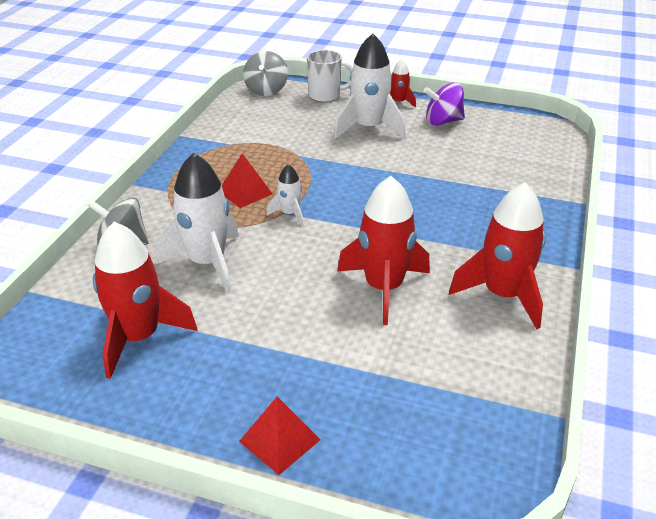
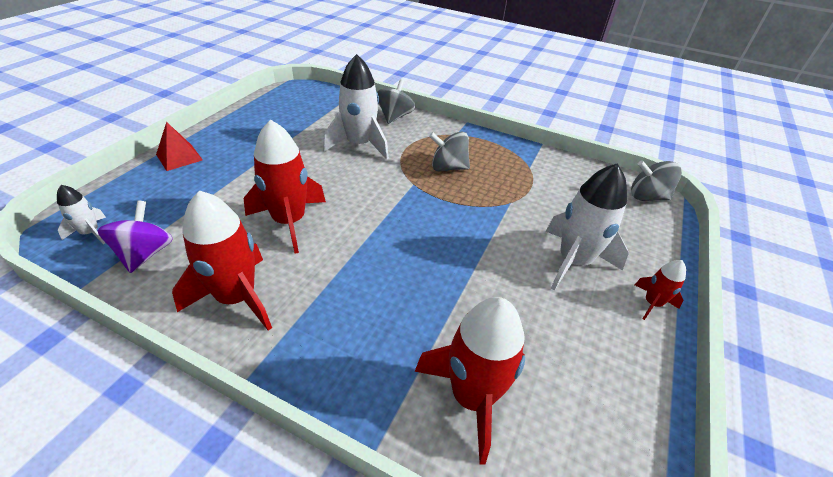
camera: 95 degrees right, 5 degrees up
(139, 337) = (297, 119): red rocket -> red rocket (472, 397)
(245, 192) = (448, 167): red pyramid -> grey spinning top
(290, 214) = (410, 186): white rocket -> white rocket (90, 233)
(325, 96) = (649, 238): white mug -> none
(443, 121) = (606, 340): purple spinning top -> purple spinning top (145, 254)

